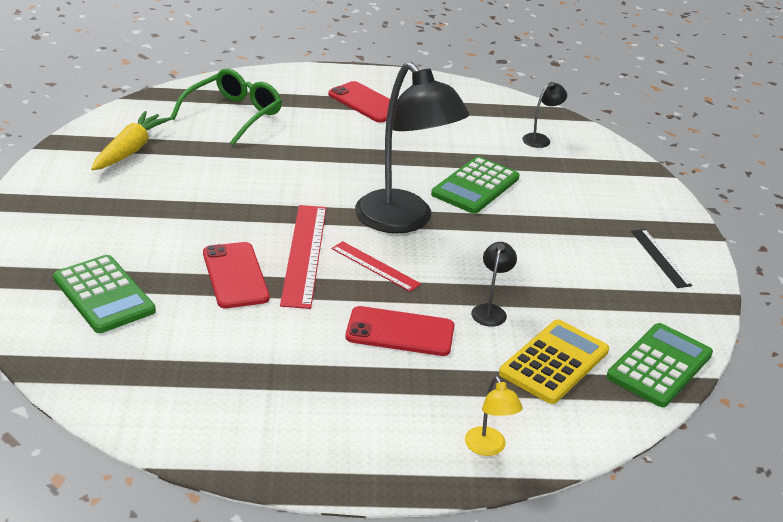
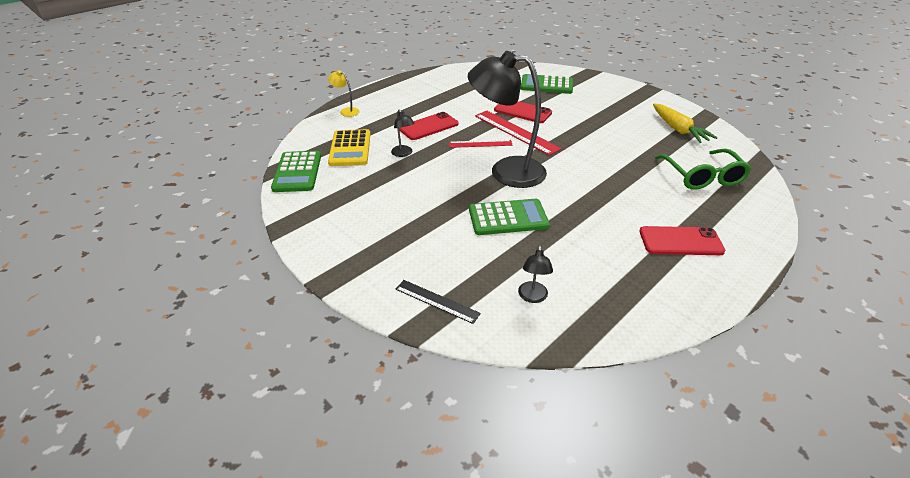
camera: 140 degrees right, 5 degrees up
(475, 186) = (508, 218): green calculator -> green calculator turned 90 degrees clockwise
(660, 258) = (342, 236): black ruler -> black ruler (437, 301)

